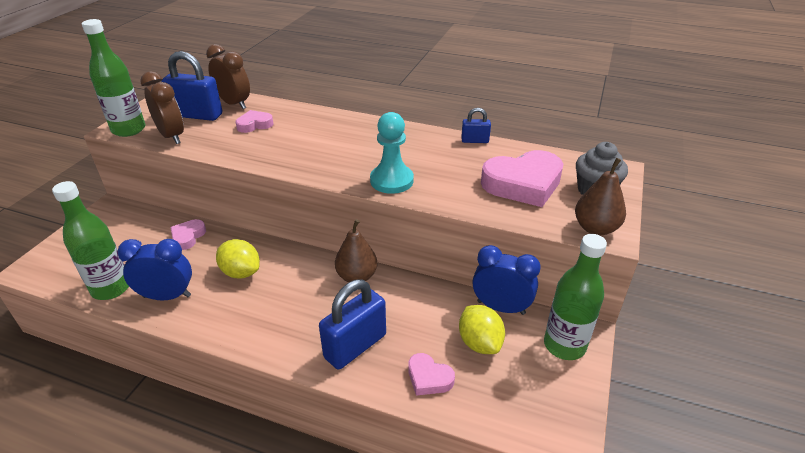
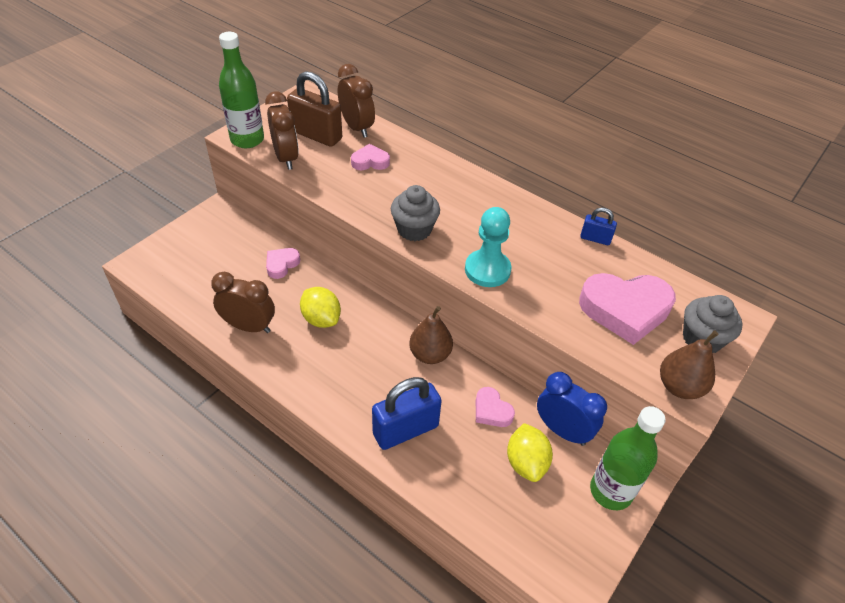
camera: 15 degrees right, 10 degrees up
(111, 288) = (202, 304): green bottle -> none
(167, 296) = (249, 326): blue clock -> brown clock
(197, 115) = (316, 135): blue padlock -> brown padlock
(313, 165) = (414, 229): none -> grey cupcake
(429, 378) = (464, 484): pink heart -> pink heart (491, 411)

